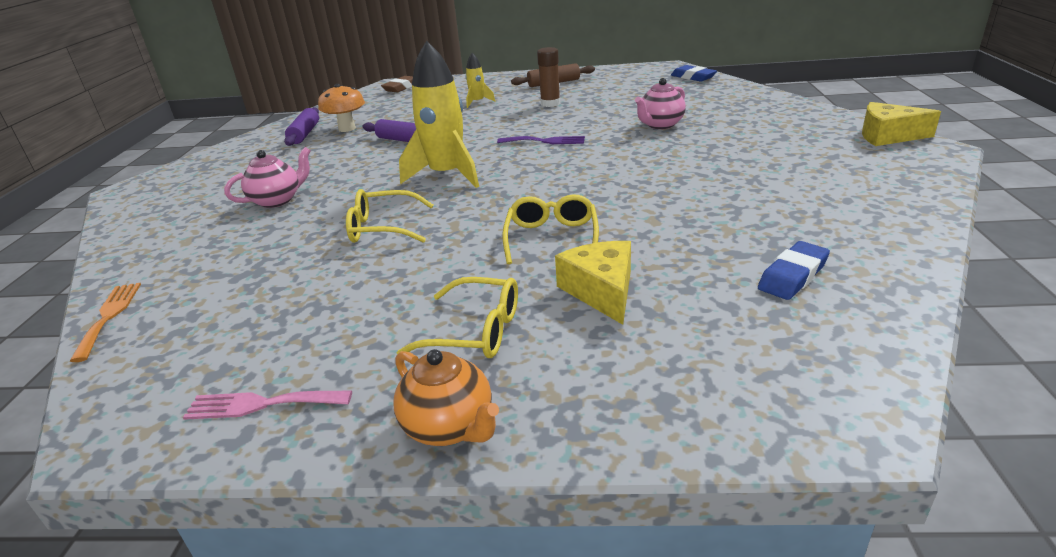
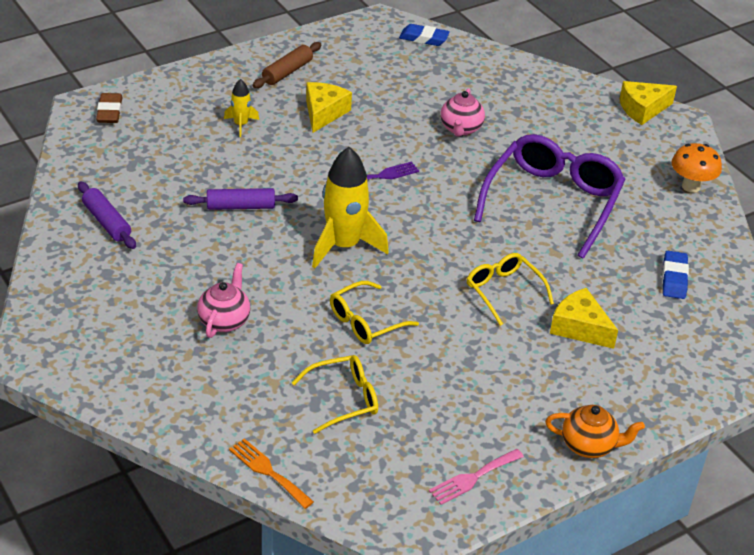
camera: 40 degrees left, 10 degrees up
(347, 129) = (146, 202): orange mushroom -> orange mushroom (691, 186)
(475, 331) = (537, 384): yellow glasses -> yellow glasses (344, 399)
(550, 103) = (324, 113): brown glue stick -> yellow cheese
(698, 182) = (552, 202): none -> purple glasses

